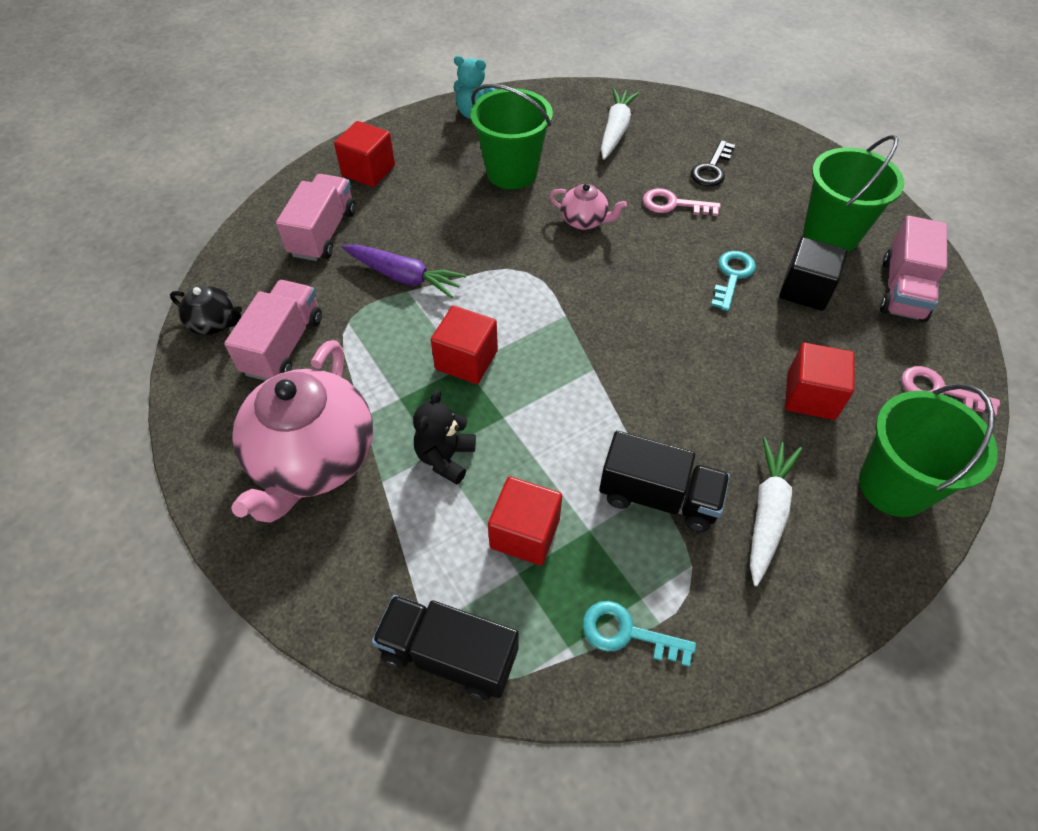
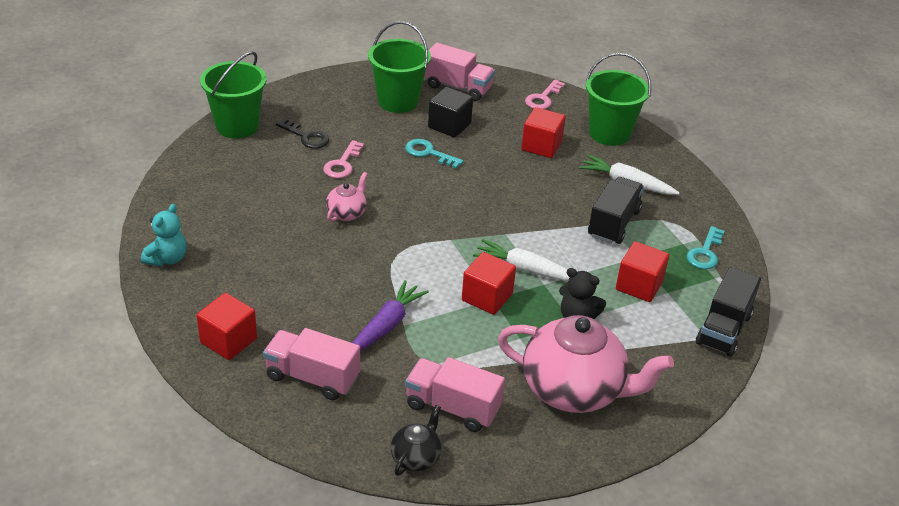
camera: 85 degrees left, 15 degrees down
(512, 172) = (268, 245): green bucket -> green bucket (237, 126)
(615, 130) = (234, 176): white carrot -> white carrot (525, 270)

